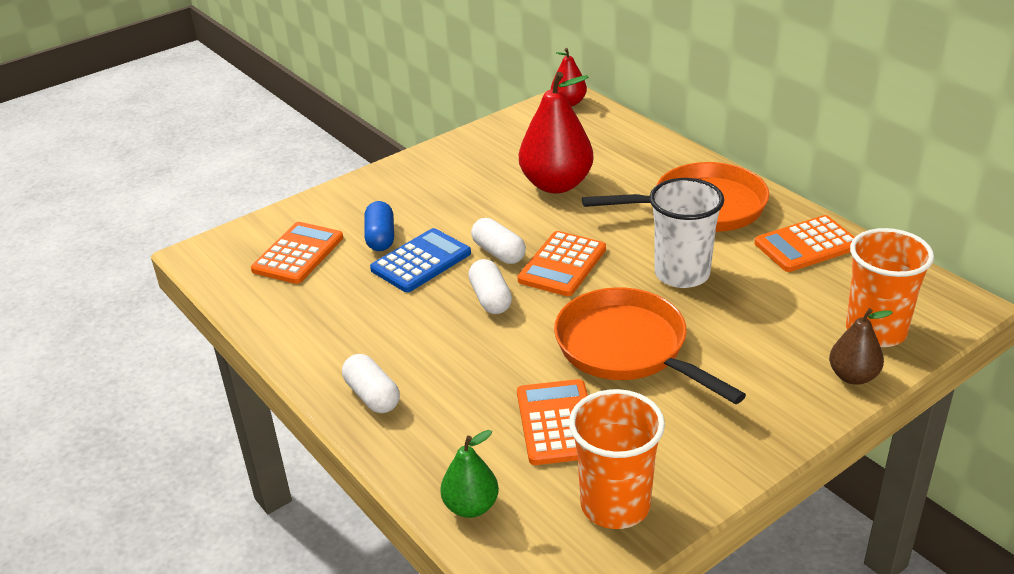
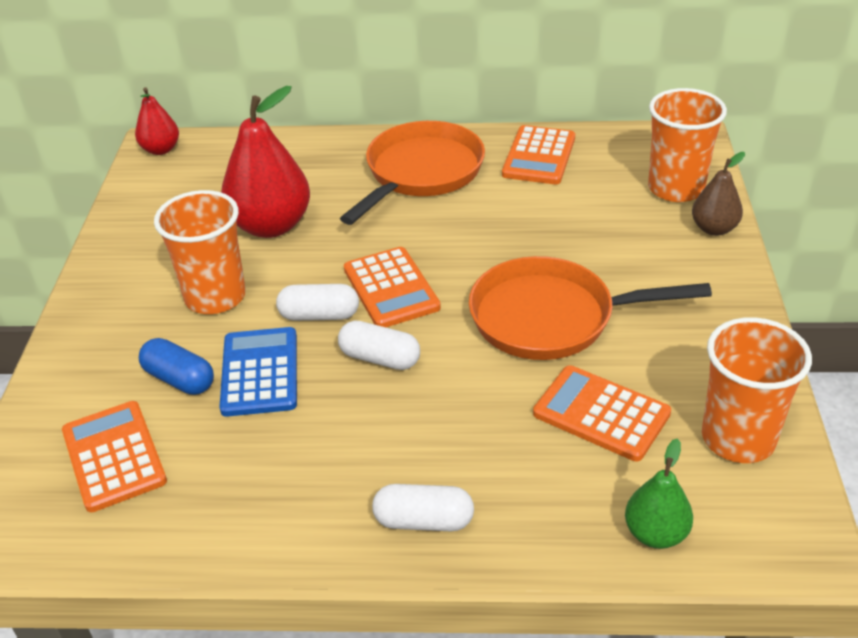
camera: 50 degrees left, 5 degrees up
(464, 206) = (215, 297): none -> orange cup
(682, 274) = (493, 233): white cup -> none

